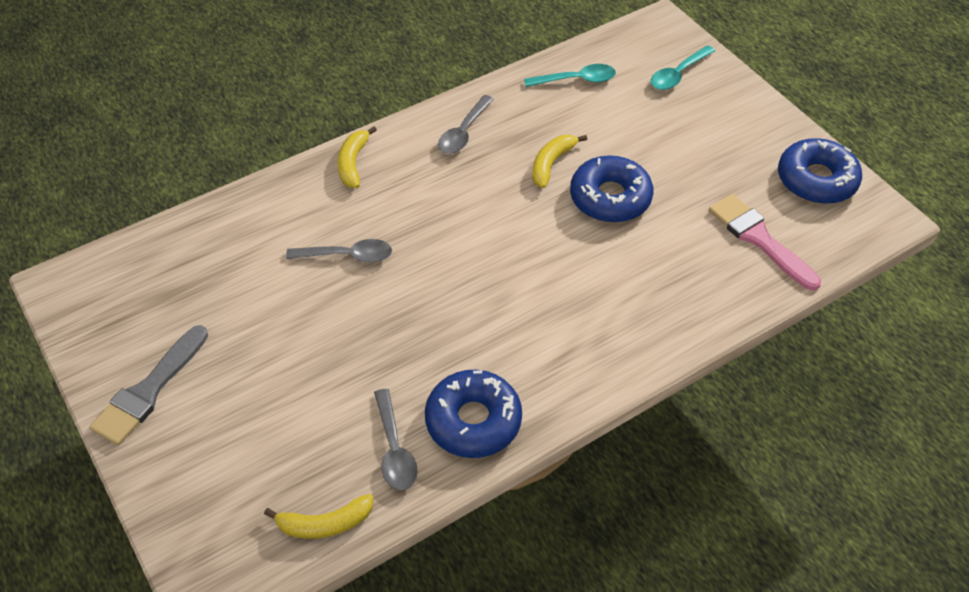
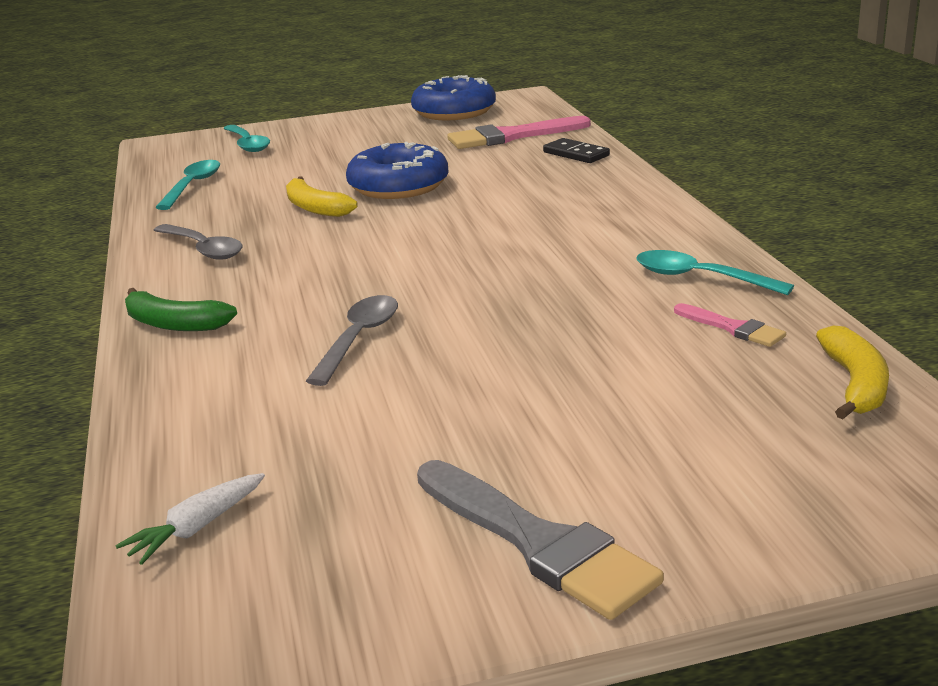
camera: 70 degrees left, 25 degrees down
(152, 257) = (197, 528): none -> white carrot
(353, 163) = (174, 324): yellow banana -> green banana
(394, 449) = (732, 328): grey spoon -> pink brush
(473, 421) = (699, 278): blue donut -> turquoise spoon
(725, 295) = (576, 154): none -> black domino

